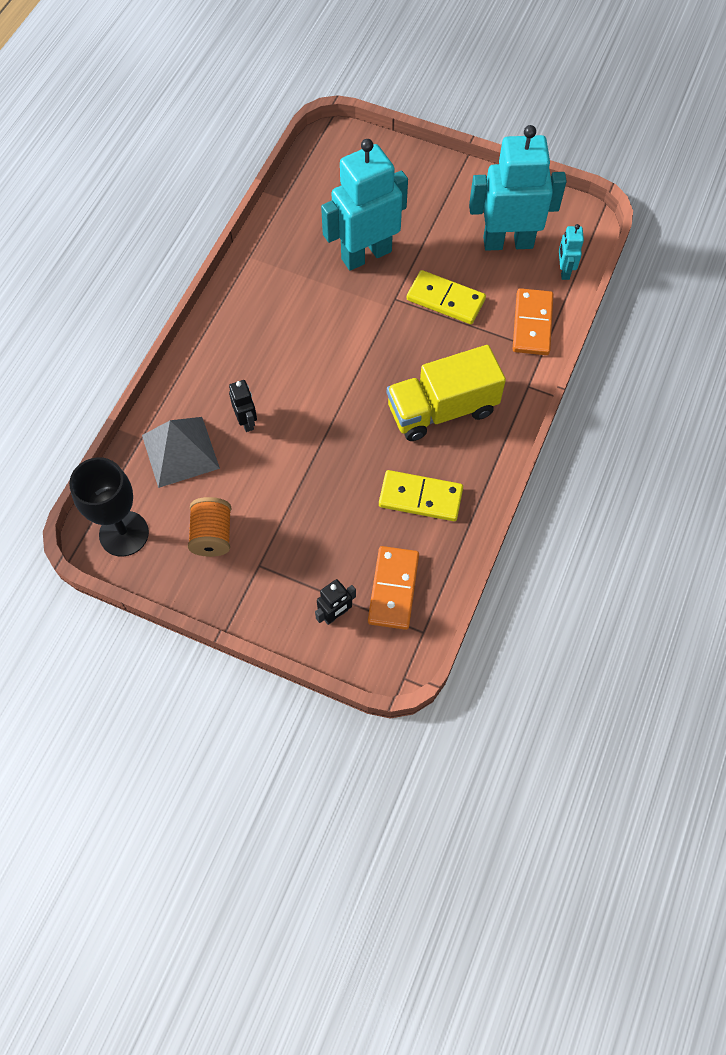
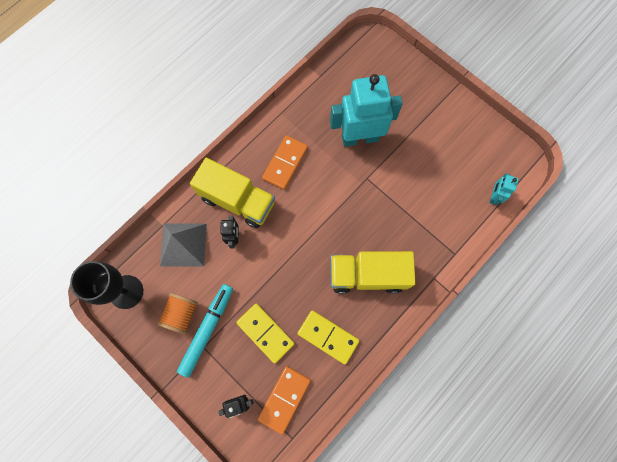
camera: 20 degrees right, 10 degrees up
(233, 376) = (238, 200): none -> yellow truck
(255, 542) = (207, 330): none -> turquoise marker
(445, 299) = (401, 191): yellow domino -> yellow domino (265, 333)
(508, 242) = (462, 160): turquoise robot -> none
(532, 324) = (455, 230): orange domino -> orange domino (285, 163)

